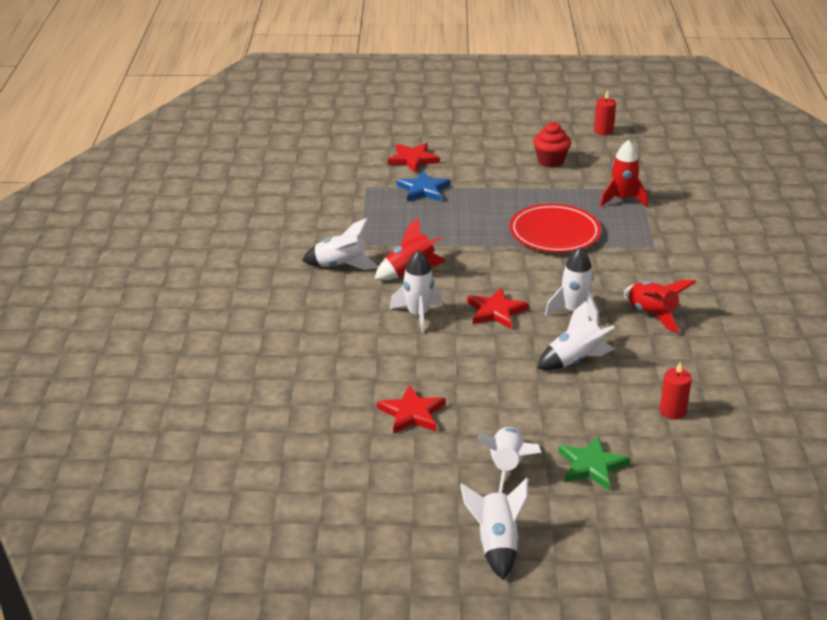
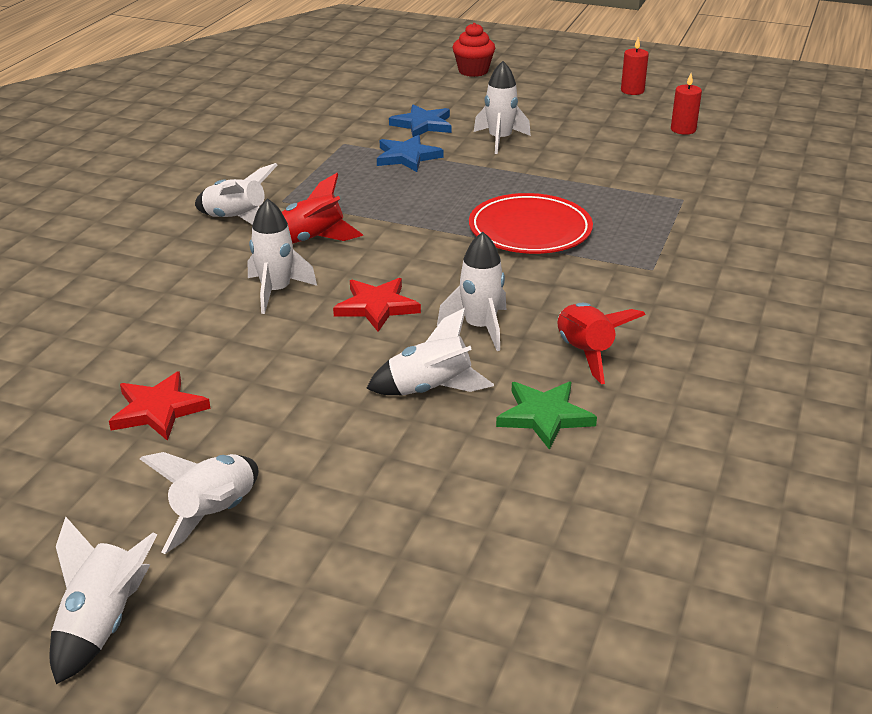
camera: 20 degrees right, 0 degrees up
(413, 159) = (423, 125): red star -> blue star
(480, 163) = (500, 140): none -> white rocket
(550, 161) = (589, 151): red cupcake -> red cupcake (473, 71)
(591, 466) = (334, 543): green star -> green star (544, 416)
(622, 199) = (650, 207): red rocket -> none
(672, 411) = (516, 492): red candle -> red candle (632, 91)

